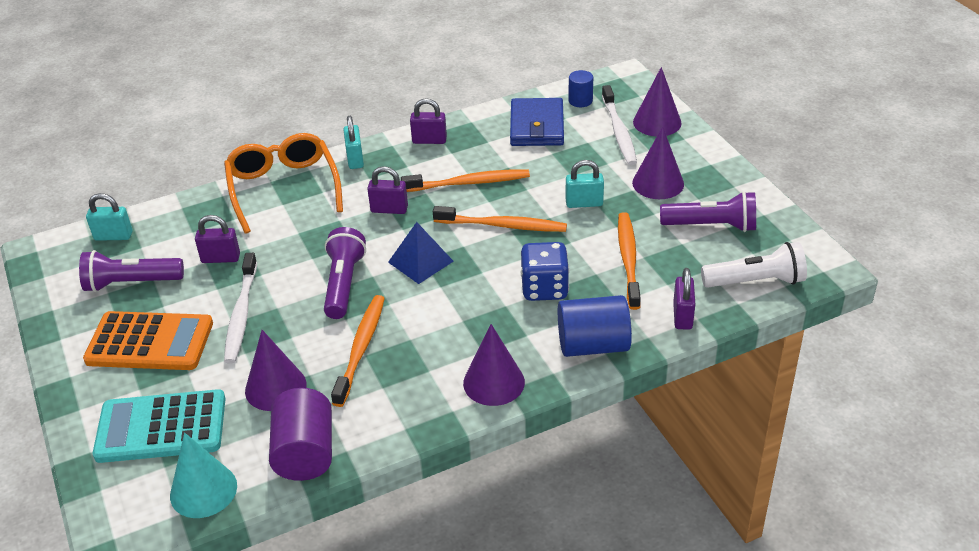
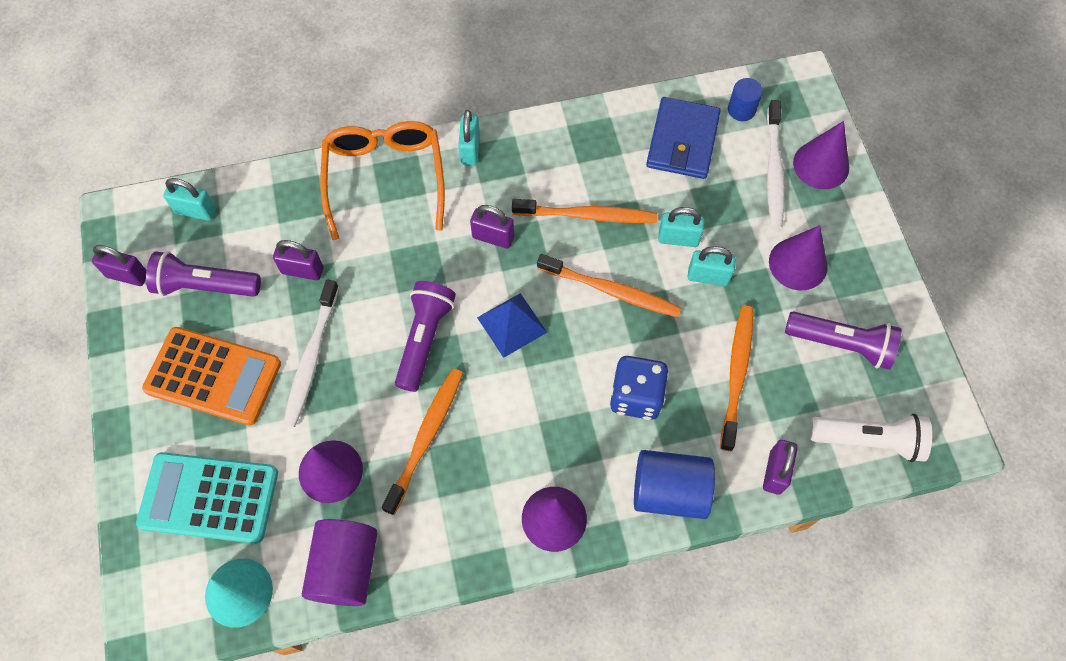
camera: 10 degrees right, 25 degrees up
(429, 140) = (557, 137): purple padlock -> purple padlock (127, 275)
(551, 184) = (678, 238): none -> turquoise padlock

